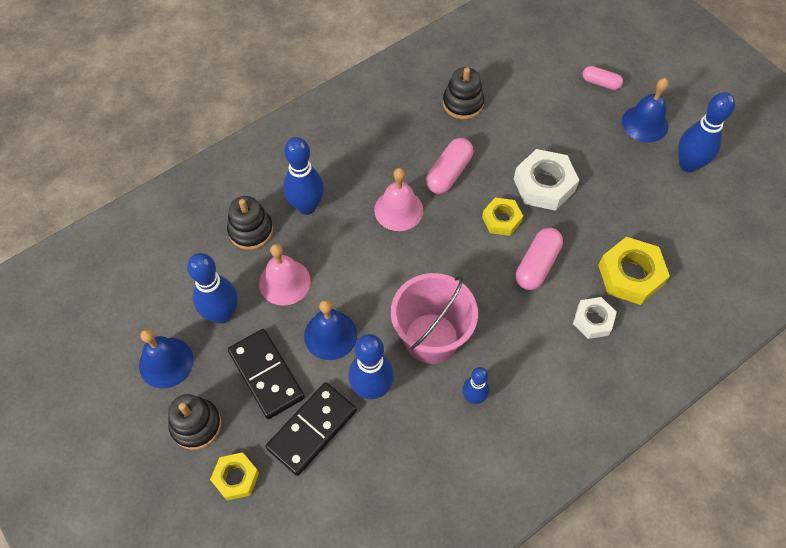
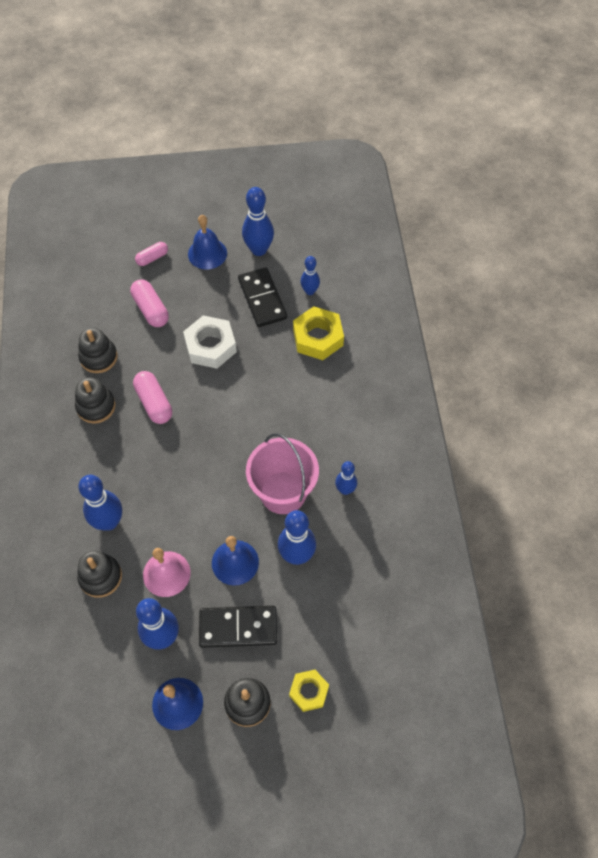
camera: 60 degrees left, 0 degrees up
(312, 429) = (303, 615): black domino -> black domino (262, 299)
(398, 210) = (161, 456): pink bell -> none
(412, 130) = (96, 406): none -> black stacking toy
(501, 219) = (219, 391): yellow nut -> none
(537, 265) = (271, 390): pink capsule -> pink capsule (151, 309)
(593, 320) = (336, 381): white nut -> none
(679, 237) = (310, 291): none -> blue bowling pin

